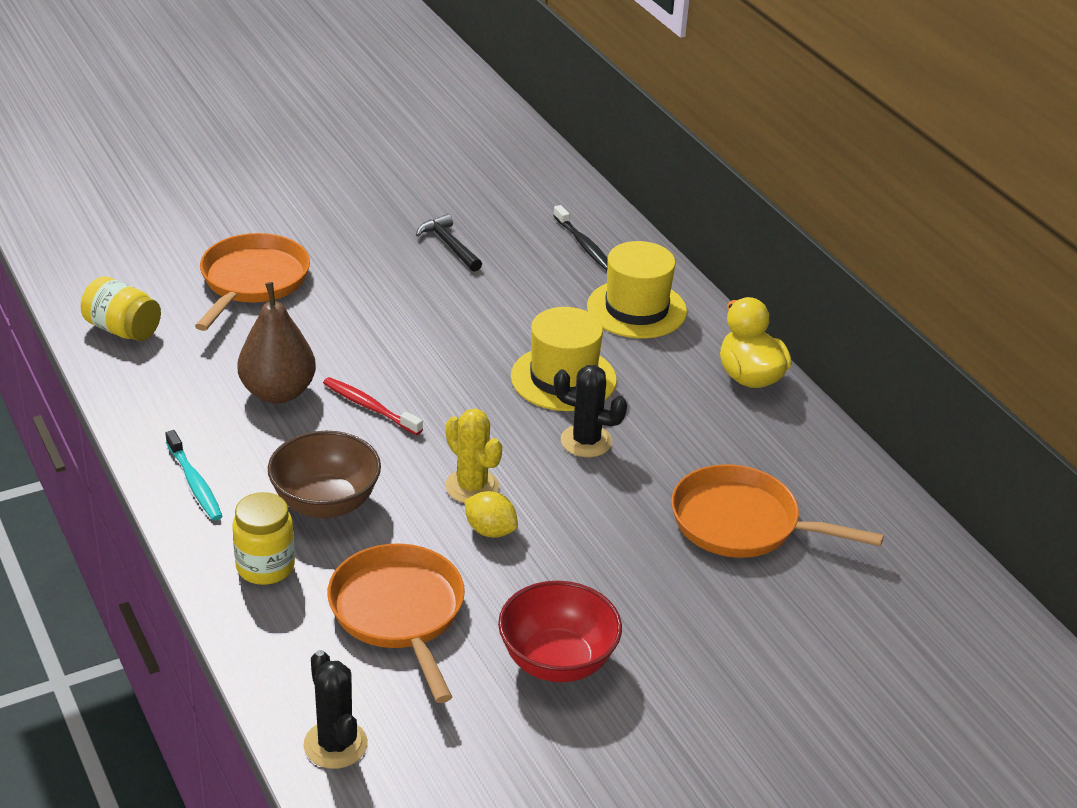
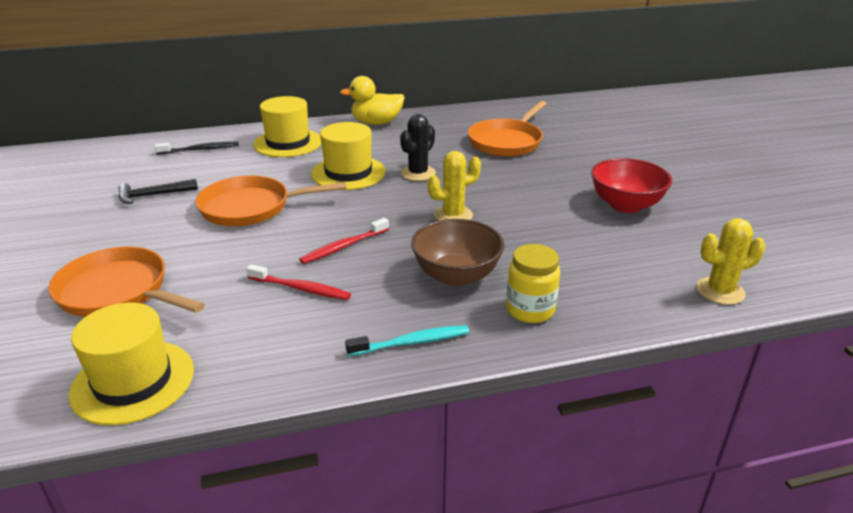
camera: 75 degrees left, 5 degrees down
(123, 329) = (133, 381): yellow jar -> yellow hat
(278, 392) = (301, 288): brown pear -> red toothbrush
(335, 744) = (720, 291): black cactus -> yellow cactus
(399, 613) = (583, 255): orange pan -> orange pan (251, 207)
(490, 530) = (501, 213): yellow lemon -> none

